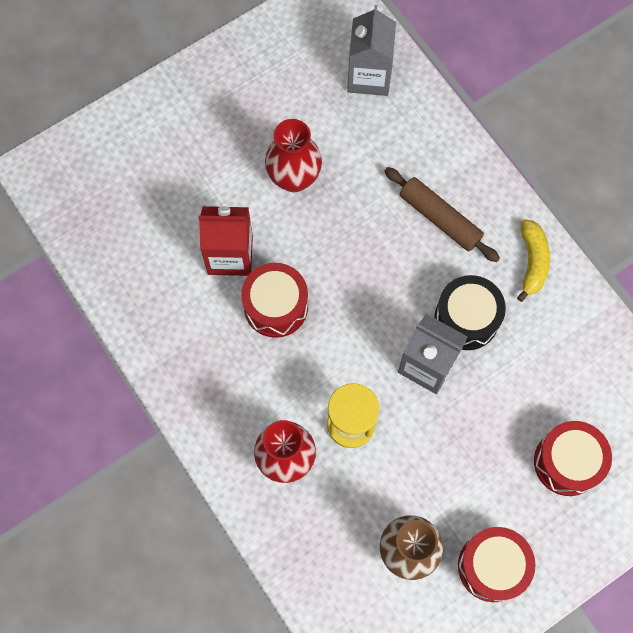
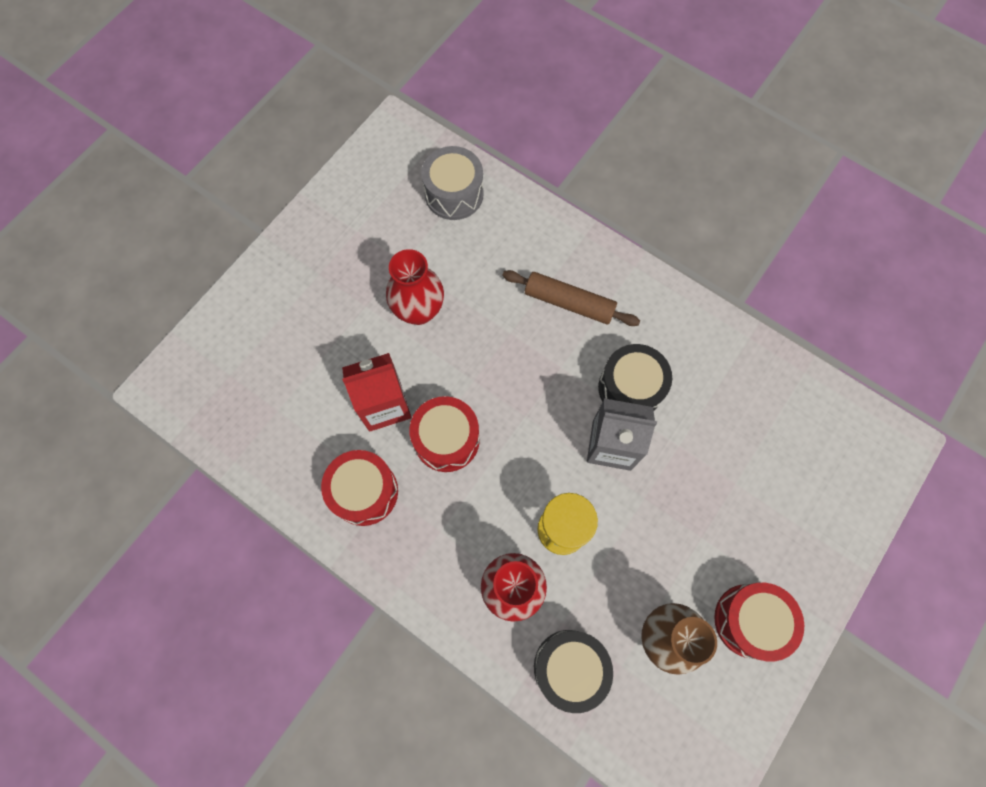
camera: 20 degrees left, 0 degrees up
(311, 546) = (569, 667): none -> black drum
(369, 76) = (454, 194): grey carton -> grey drum
(532, 262) = (668, 314): yellow banana -> none
(567, 462) = (776, 491): red drum -> red drum (364, 492)

